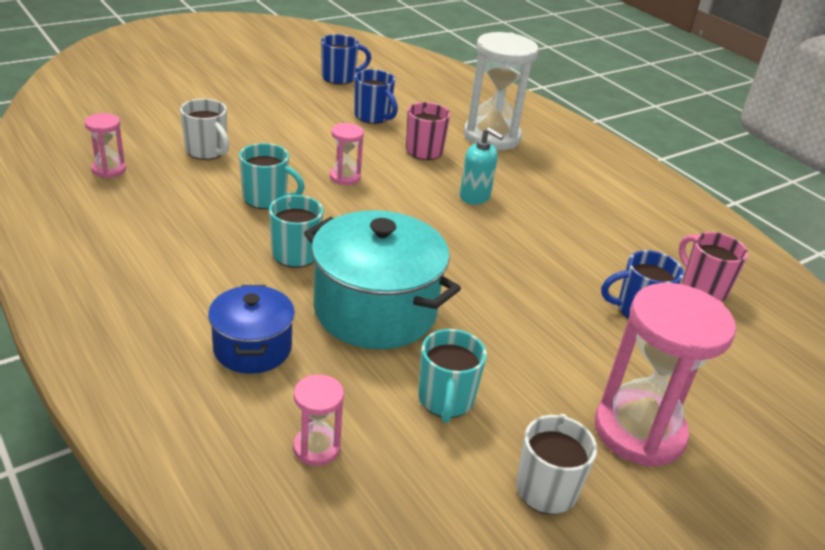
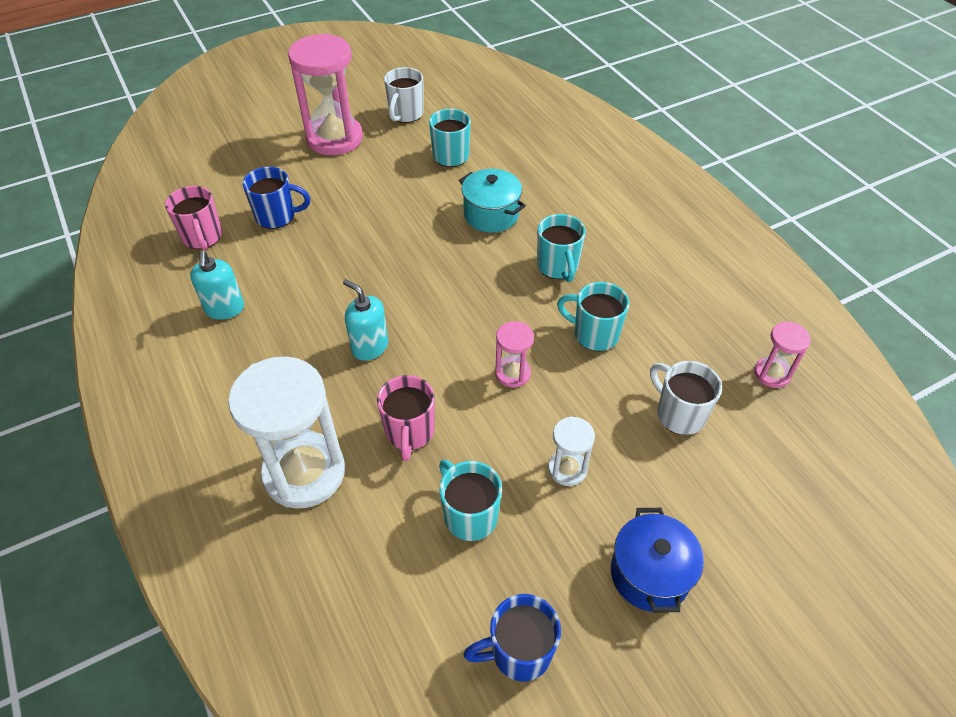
camera: 170 degrees left, 15 degrees up
(252, 348) = (578, 187): blue pot -> blue pot (649, 574)
(304, 131) = (567, 469): none -> white hourglass
(316, 448) = (531, 133): pink hourglass -> none
(373, 117) = (469, 515): blue mug -> turquoise mug
(375, 310) = (491, 215): turquoise pot -> turquoise pot, size x0.58
(623, 225) = (225, 309): none -> turquoise soap dispenser

